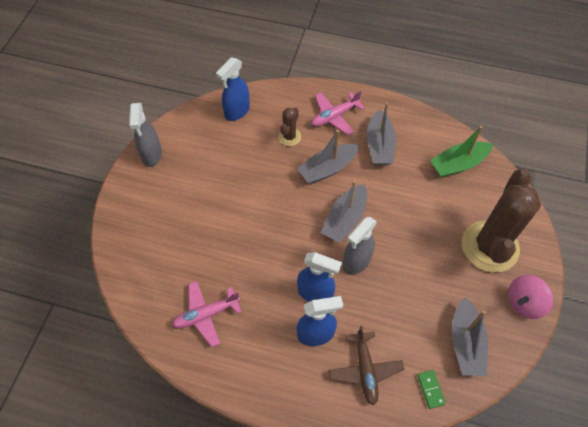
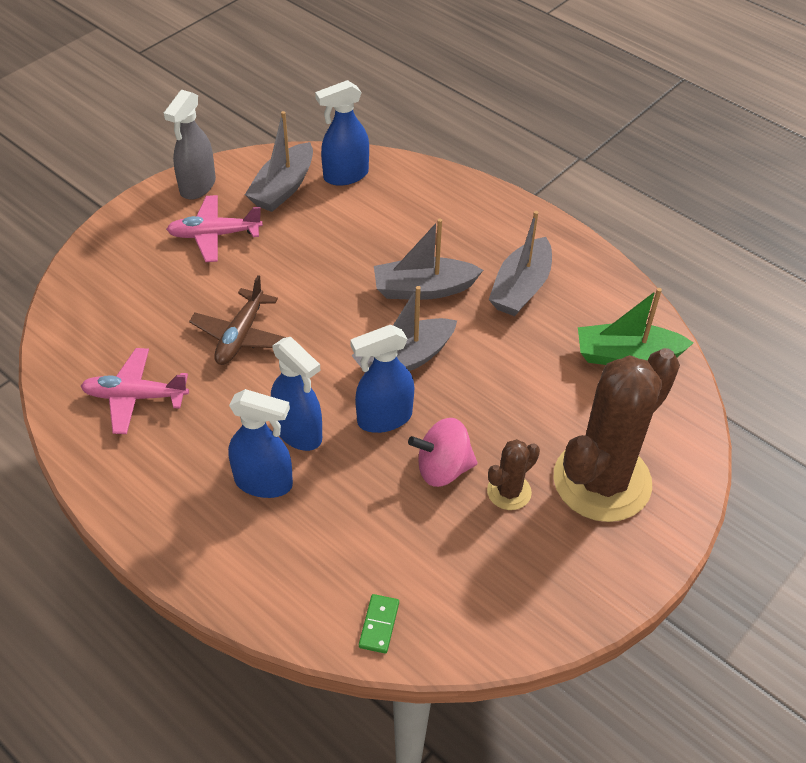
camera: 25 degrees right, 10 degrees down
(289, 137) = (397, 231): brown cactus -> brown cactus (509, 492)
(334, 116) = (479, 229): pink plane -> pink plane (214, 235)
(356, 262) = (384, 418): grey spray bottle -> blue spray bottle
(365, 370) = (301, 557): brown plane -> brown plane (240, 336)
(465, 343) = (474, 589): grey boat -> grey boat (283, 188)
(523, 303) = (604, 577): pink spinning top -> pink spinning top (443, 468)

